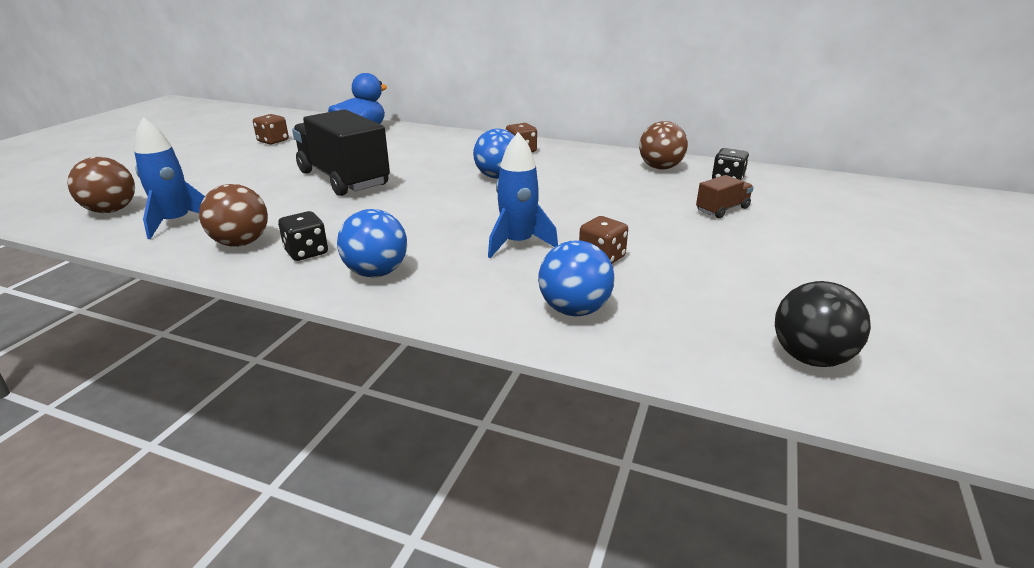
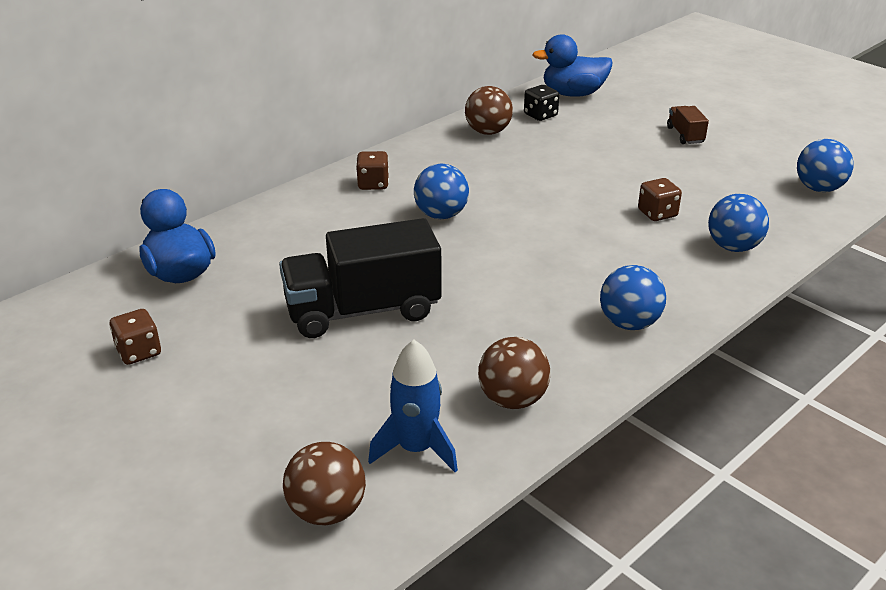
camera: 65 degrees left, 5 degrees up
(306, 252) = (562, 358): black dice -> none
(518, 243) = (610, 242): blue rocket -> none
(722, 209) = (599, 139): brown truck -> brown truck (685, 135)
(799, 185) = (573, 94): none -> blue duck
(810, 357) = (818, 188): black ball -> blue ball

